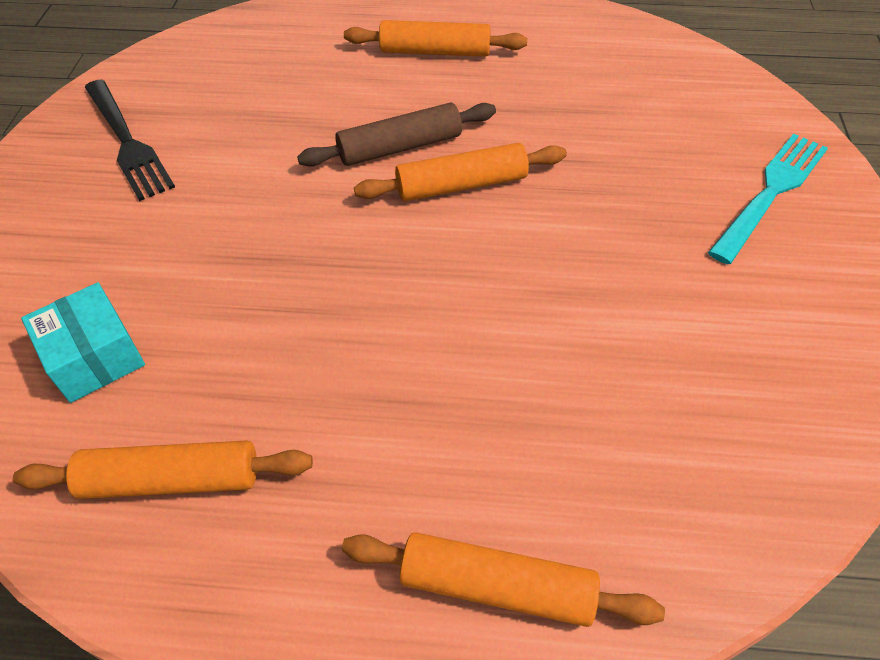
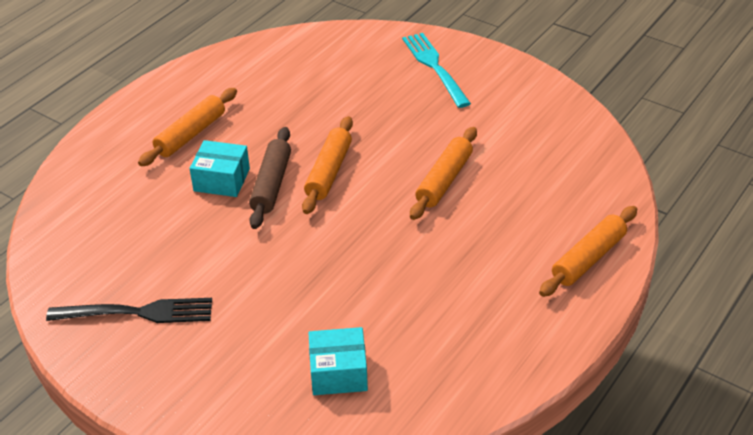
camera: 60 degrees left, 10 degrees down
(171, 479) = (453, 357): orange rolling pin -> orange rolling pin (444, 180)
(378, 106) = (222, 180): none -> turquoise box

